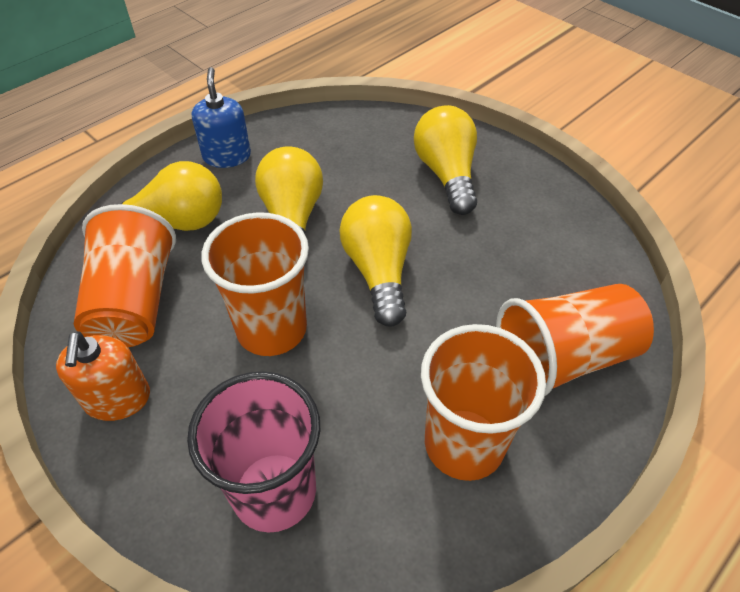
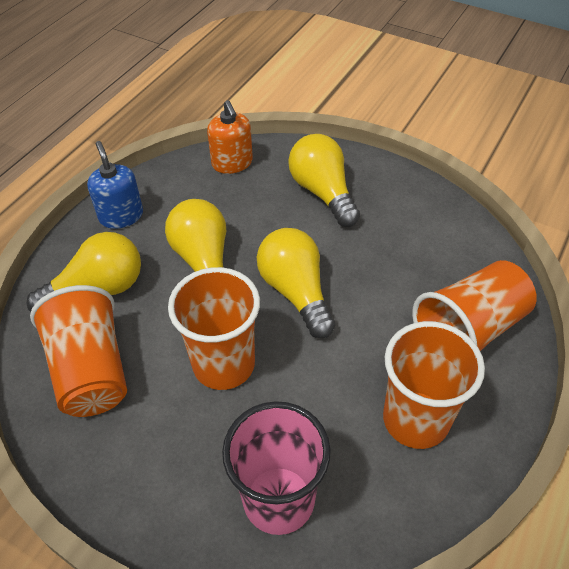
camera: 15 degrees left, 0 degrees up
(117, 399) = (112, 459): orange soap dispenser -> orange soap dispenser (232, 163)

